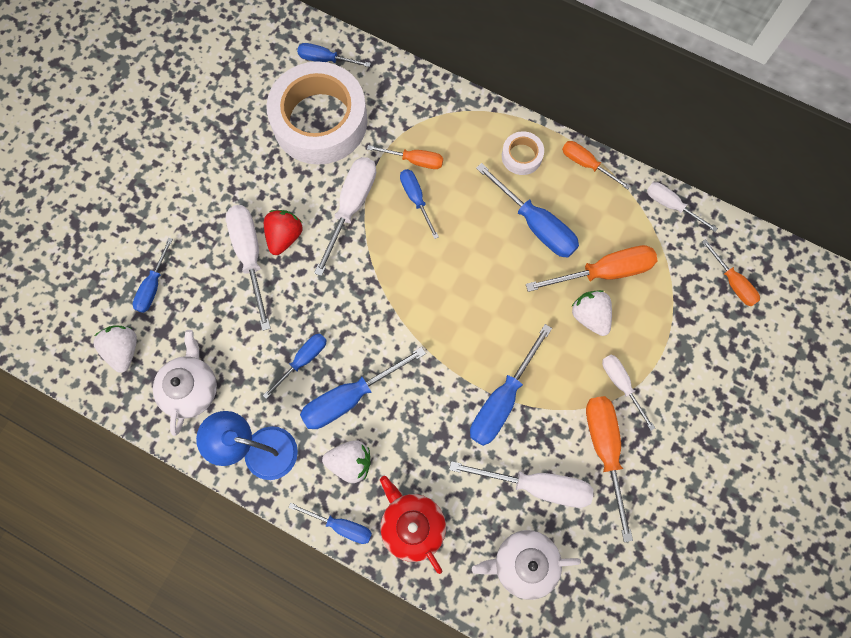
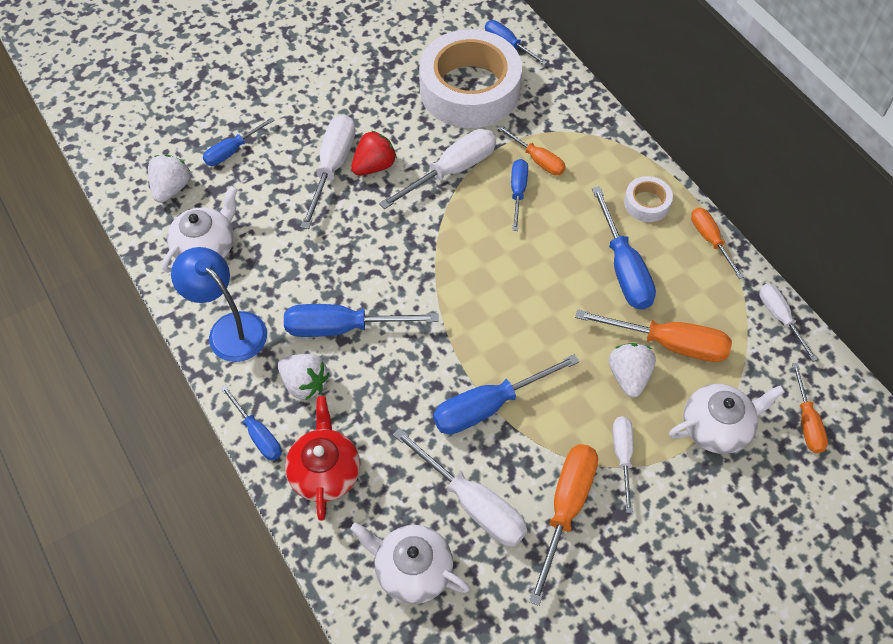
camera: 30 degrees right, 15 degrees down
(303, 360) = (321, 274): blue screwdriver -> none
(674, 322) = (717, 427): none -> white teapot

